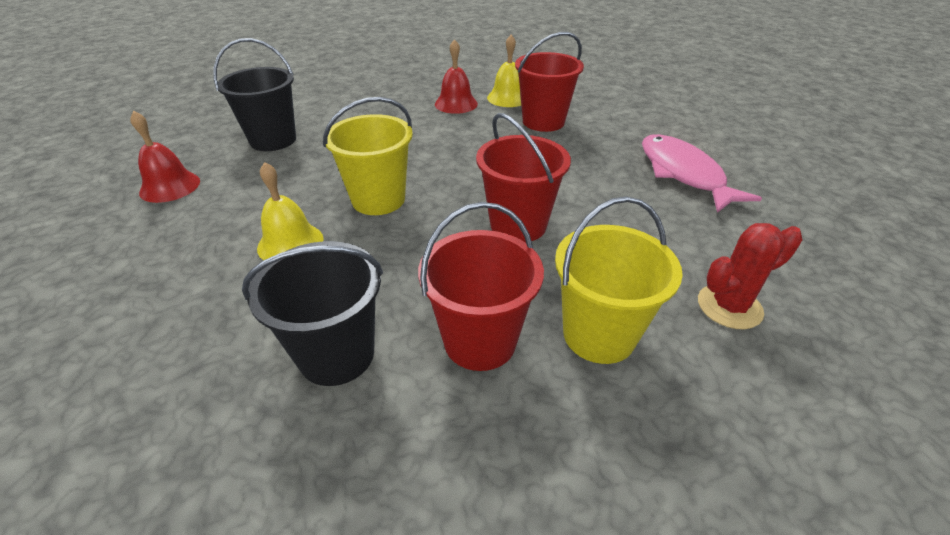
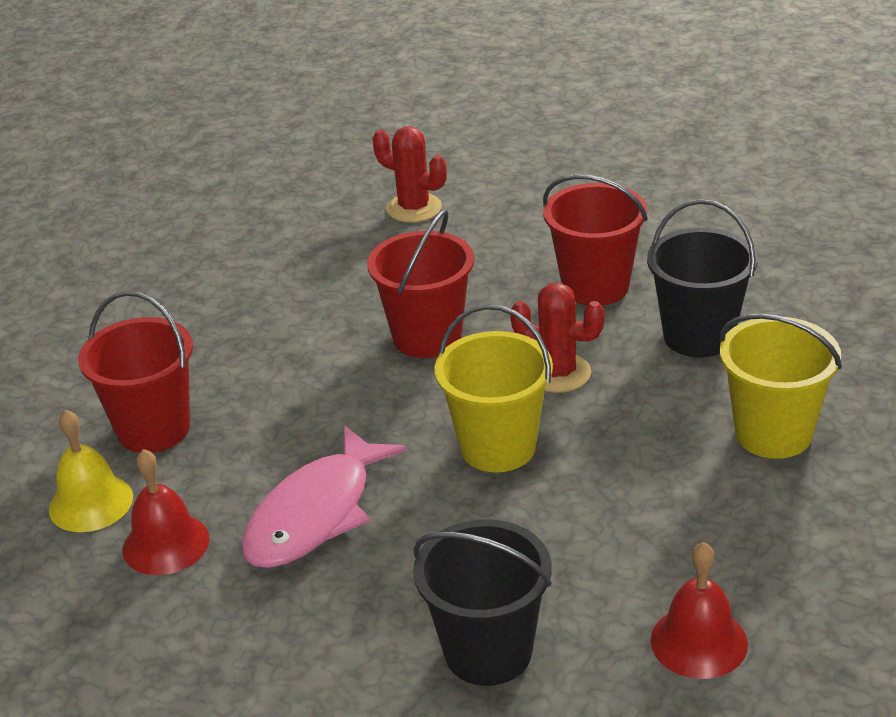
camera: 125 degrees left, 5 degrees down
(290, 243) = (639, 452): yellow bell -> none
(404, 256) = (558, 373): none -> red cactus
(599, 335) = (518, 245): yellow bucket -> yellow bucket (773, 433)
(683, 174) = (204, 284): pink fish -> pink fish (316, 514)

